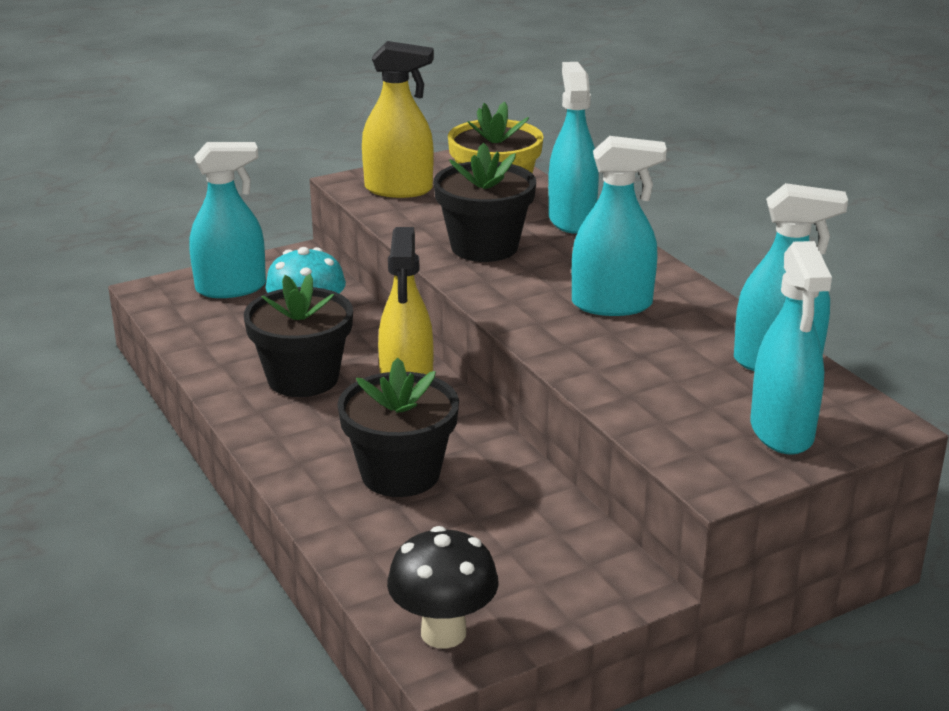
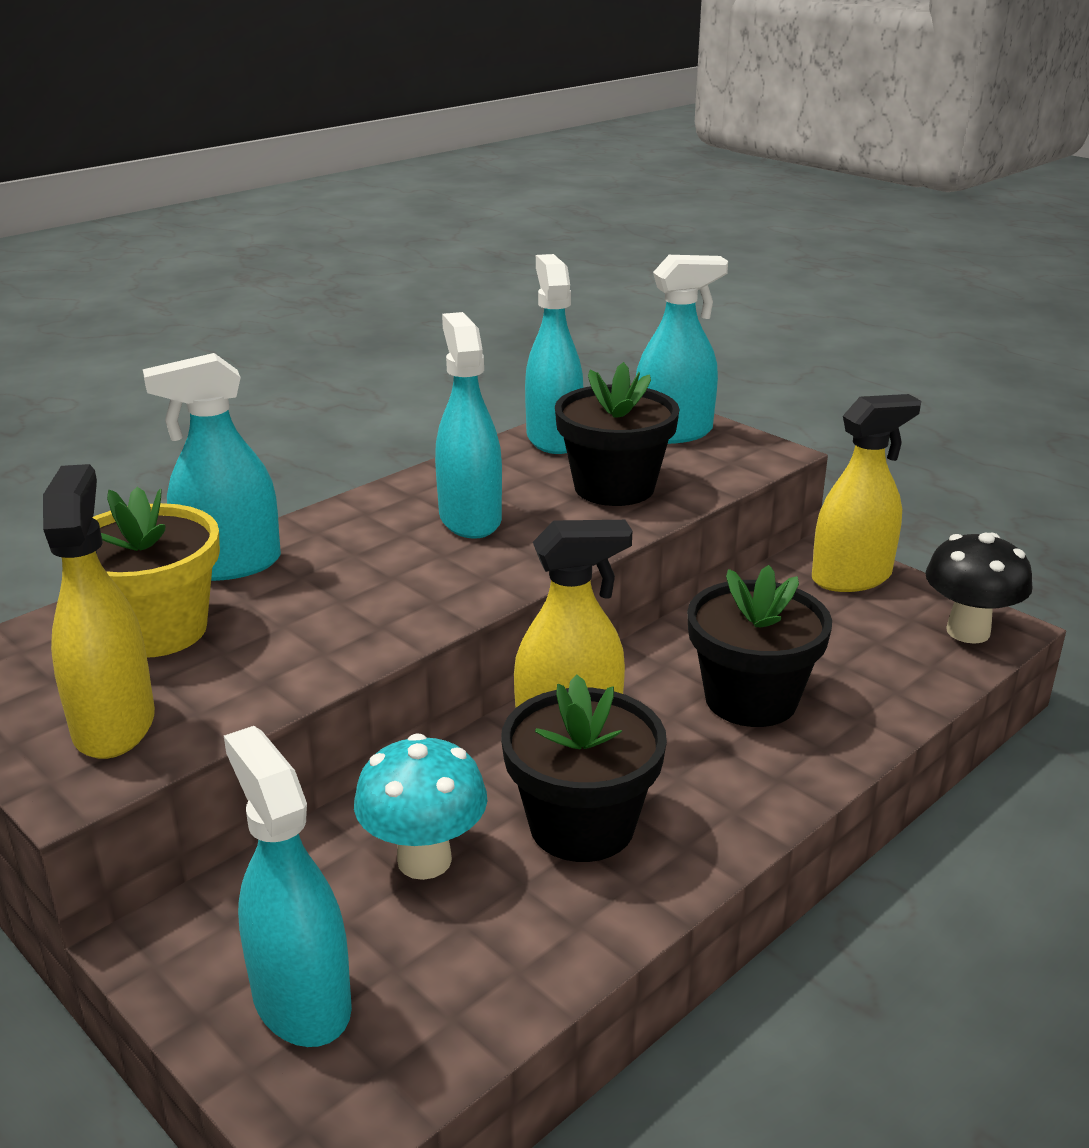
camera: 105 degrees left, 0 degrees up
(484, 247) = (332, 615): black flower pot -> black flower pot (614, 487)
(578, 589) = (851, 577): none -> yellow spray bottle

